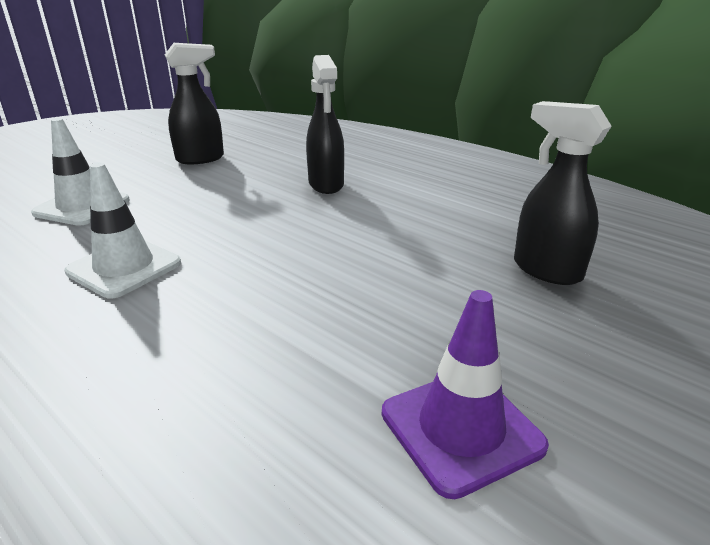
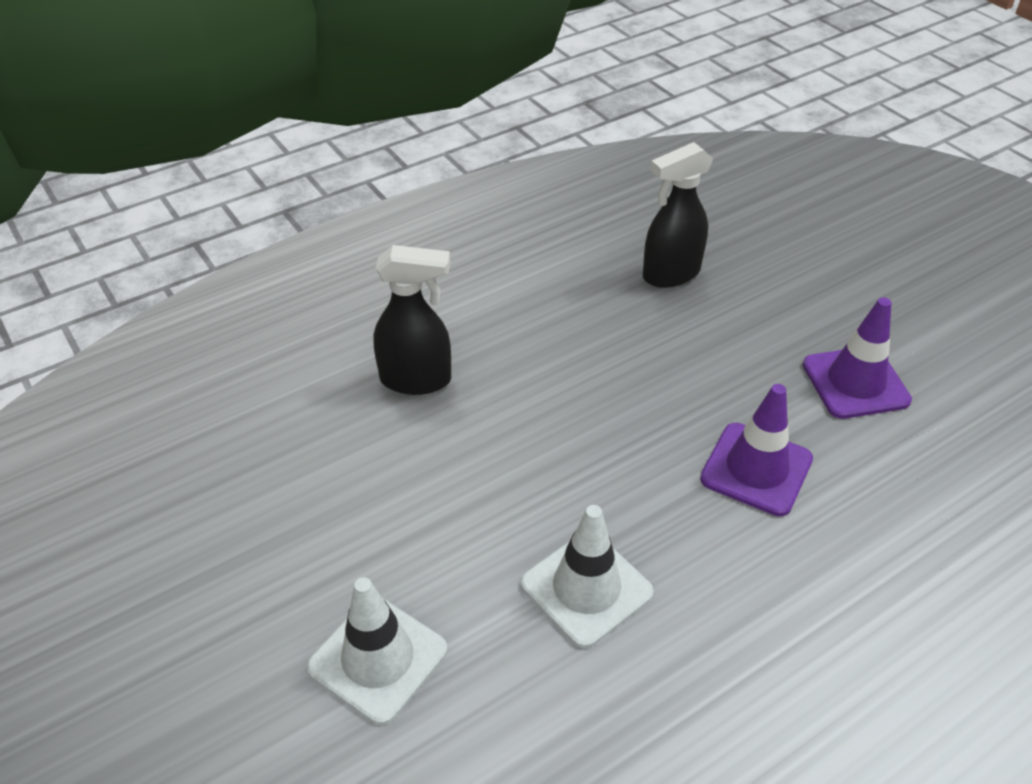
camera: 75 degrees left, 15 degrees up
(201, 159) = (237, 510): black spray bottle -> none
(273, 347) = (756, 469): none -> purple traffic cone

